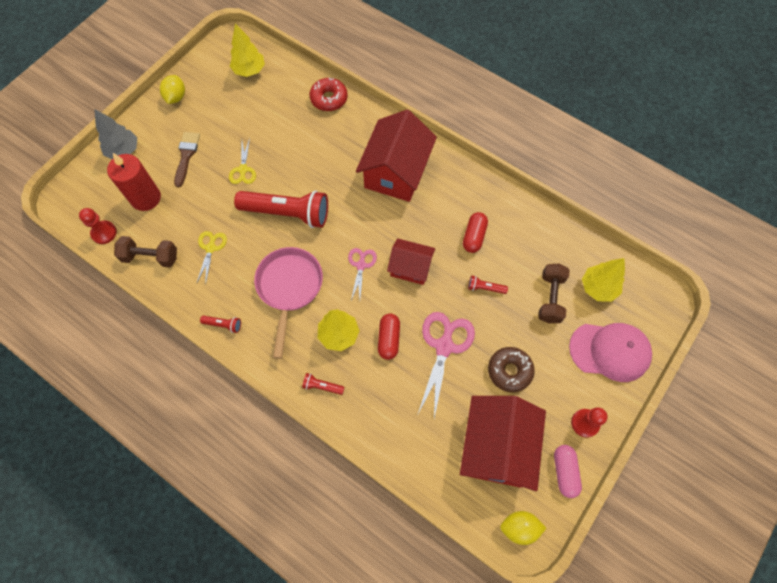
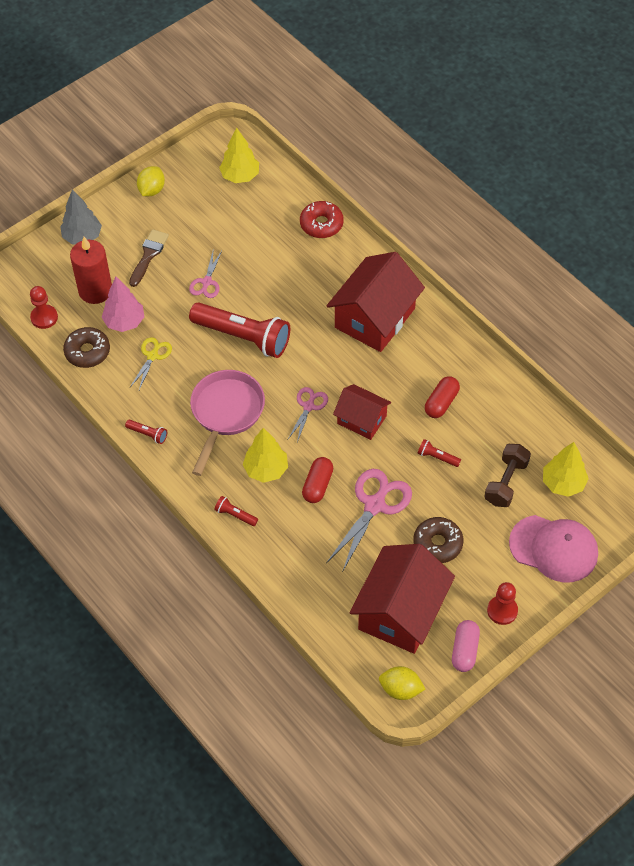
camera: 15 degrees right, 10 degrees down
(150, 257) = (87, 352): brown dumbbell -> brown donut
(178, 221) = (124, 322): none -> pink tree
(243, 169) = (206, 282): yellow scissors -> pink scissors

